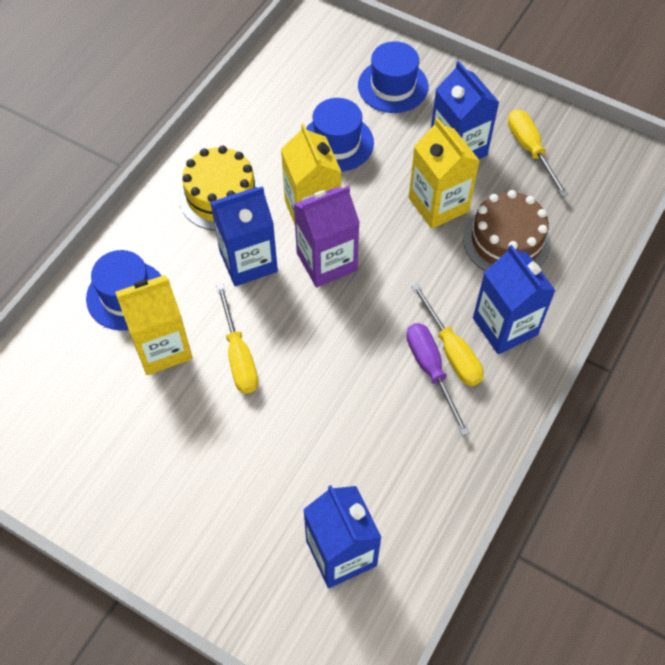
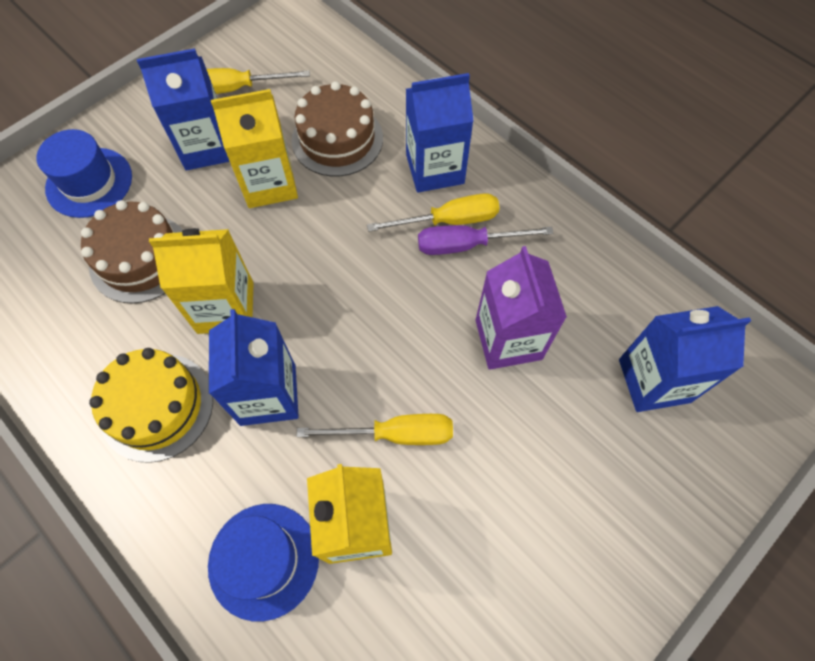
camera: 75 degrees left, 5 degrees up
(326, 262) = (301, 309): purple carton -> purple carton (508, 339)
(337, 143) = (140, 258): blue hat -> brown cake

